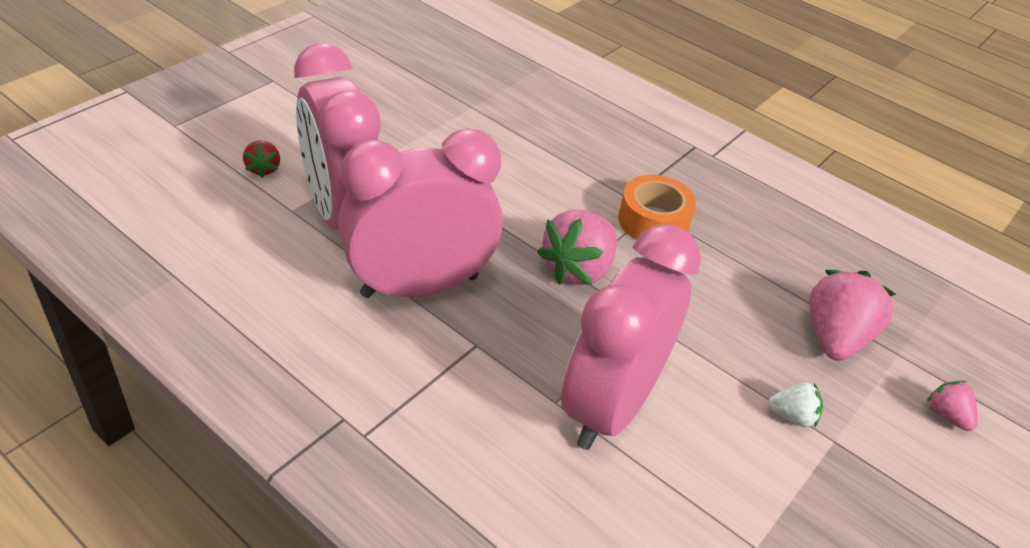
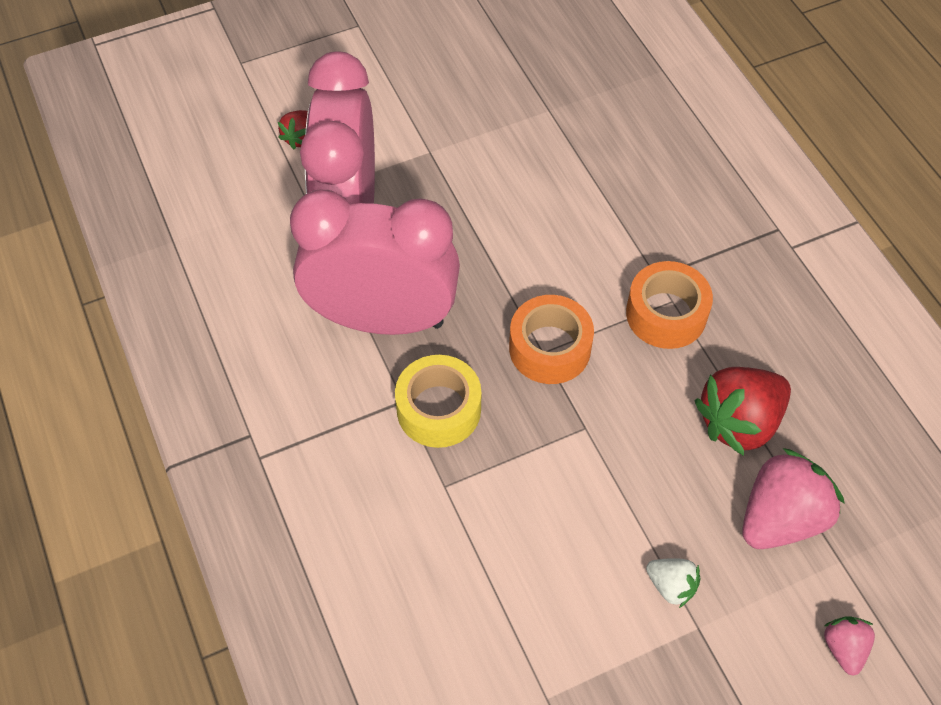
camera: 30 degrees right, 15 degrees up
(513, 342) = (439, 409): none -> yellow tape
(578, 269) = (549, 348): pink strawberry -> orange tape
(611, 405) = (494, 508): pink clock -> none
(758, 280) = (739, 422): none -> red strawberry

